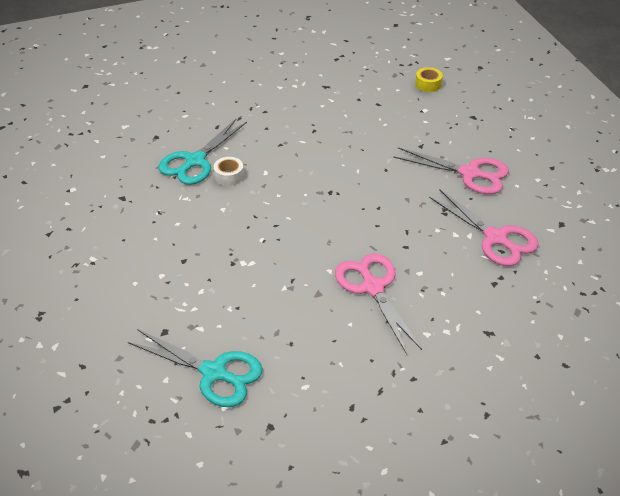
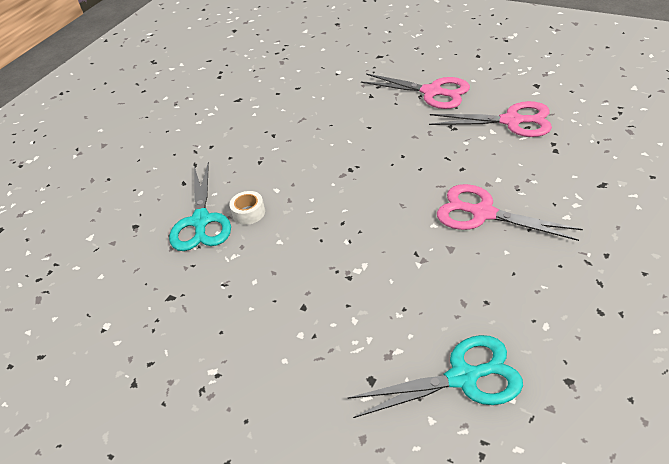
camera: 35 degrees left, 0 degrees up
(428, 84) = (316, 54): yellow tape -> none
(470, 173) = (432, 92): pink scissors -> pink scissors turned 45 degrees clockwise

